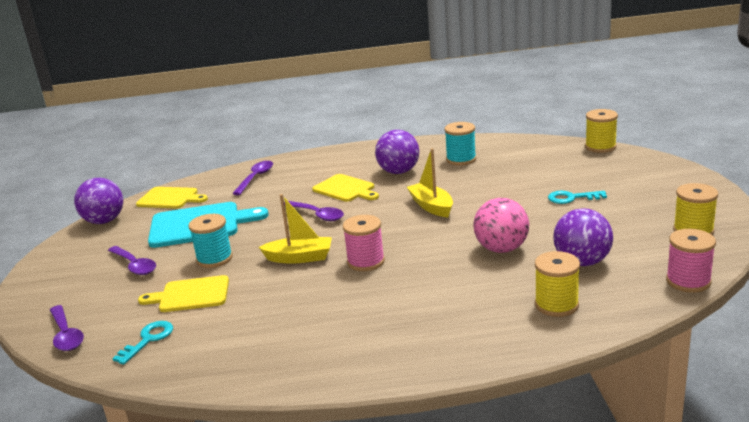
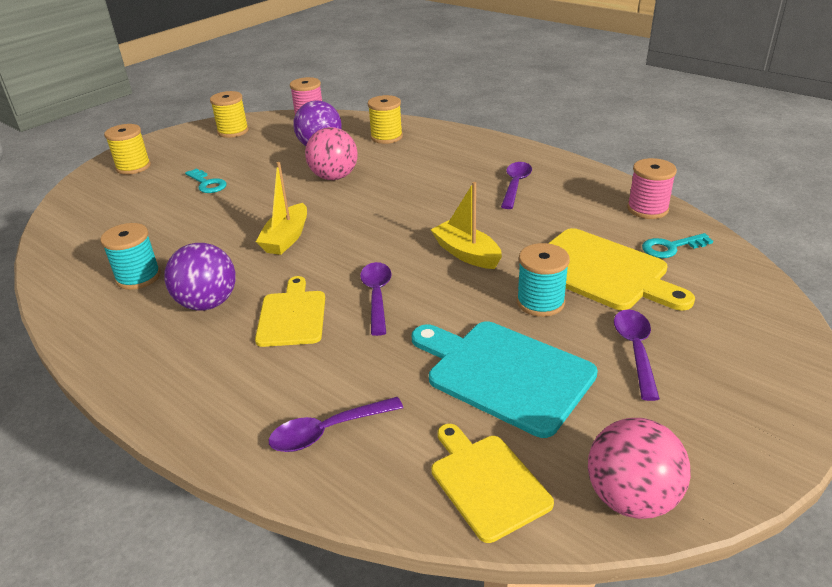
camera: 135 degrees left, 10 degrees up
(66, 335) = (753, 294): purple spoon -> purple spoon (515, 185)
(104, 221) = (631, 498): purple ball -> pink ball
(191, 295) = (601, 271): yellow cutting board -> yellow cutting board, size x1.55
(366, 262) = (427, 219): pink spool -> pink spool (647, 209)
(600, 147) = (57, 211): yellow spool -> yellow spool (133, 167)

